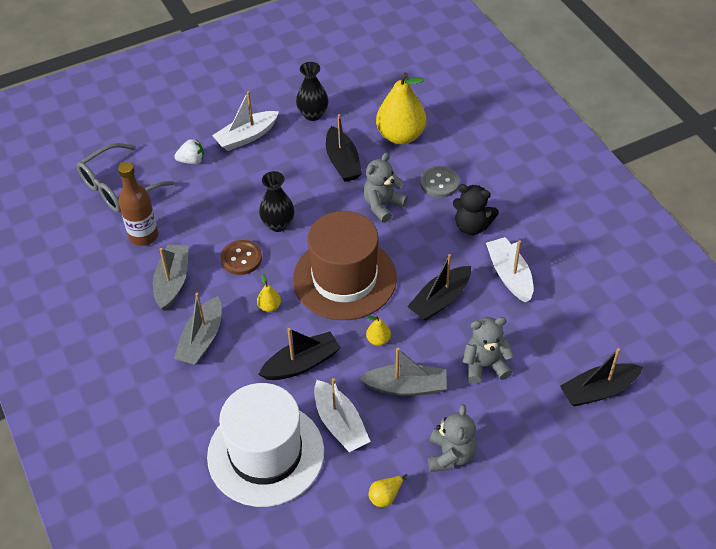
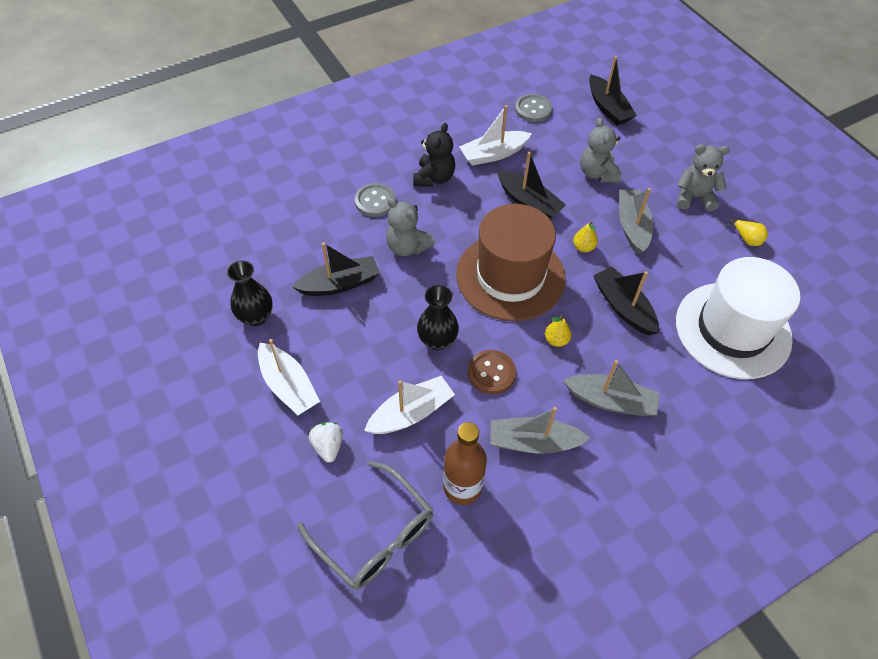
camera: 95 degrees left, 5 degrees up
(340, 424) = (684, 273): white boat -> white boat (411, 413)
(400, 136) = (301, 233): yellow pear -> none
(586, 316) = (533, 109): none -> grey button

